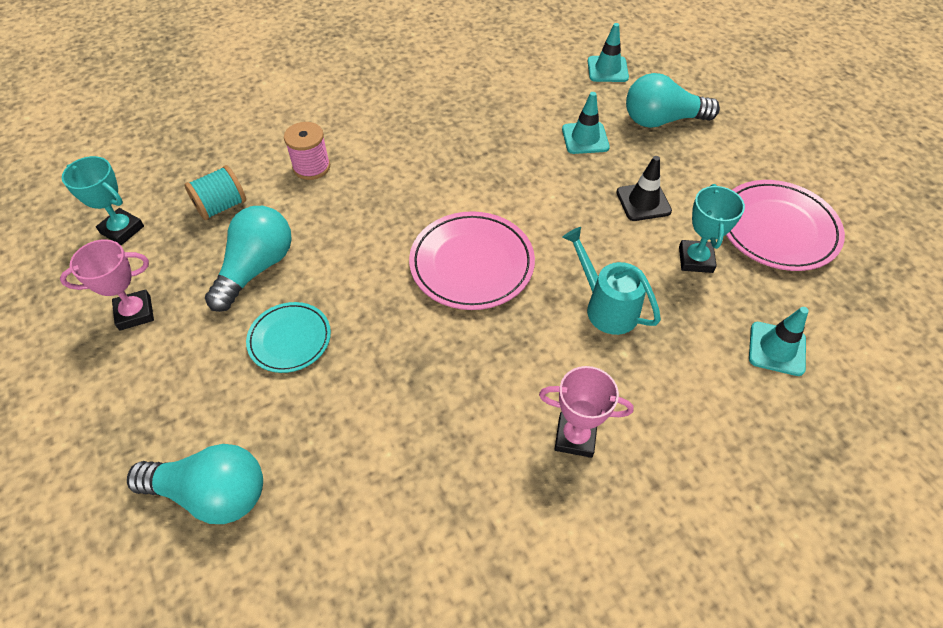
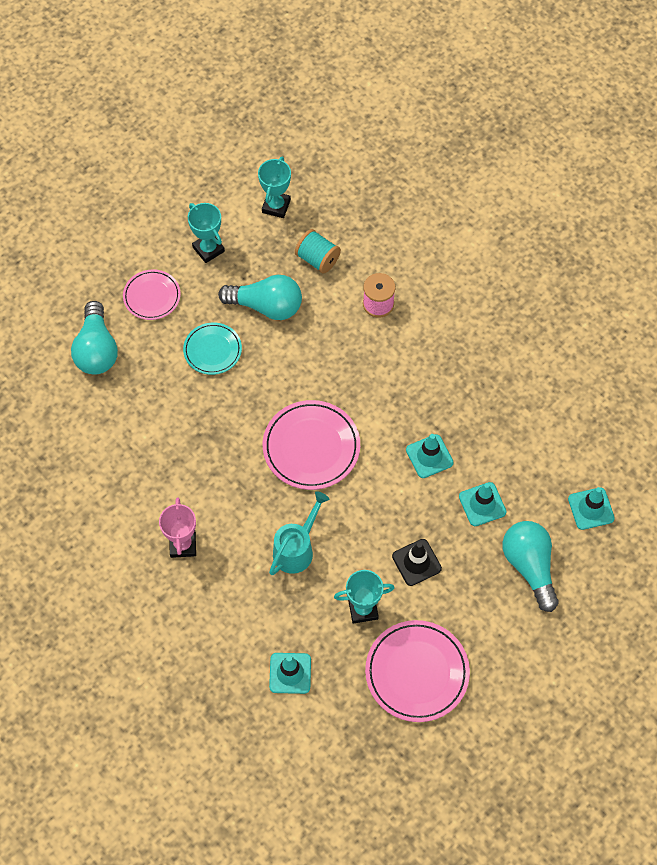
camera: 75 degrees right, 10 degrees up
(135, 313) = (208, 249): pink trophy -> turquoise trophy
(165, 397) = (152, 296): none -> pink plate
(517, 165) = (429, 456): none -> turquoise traffic cone

